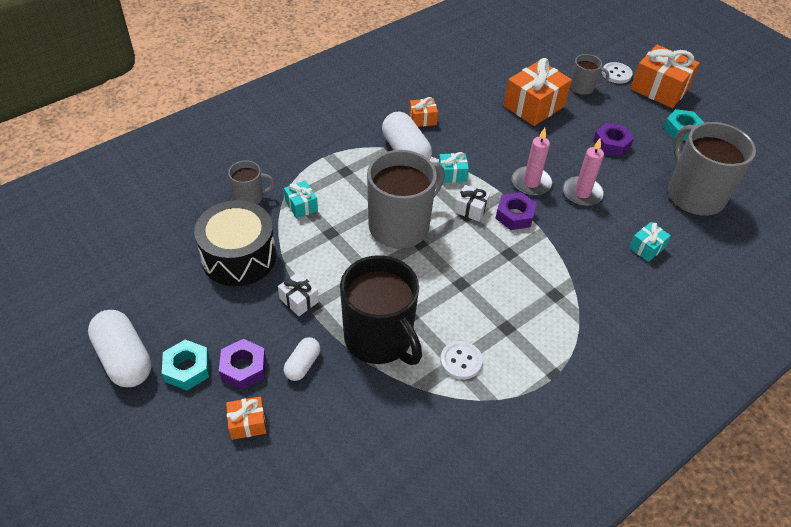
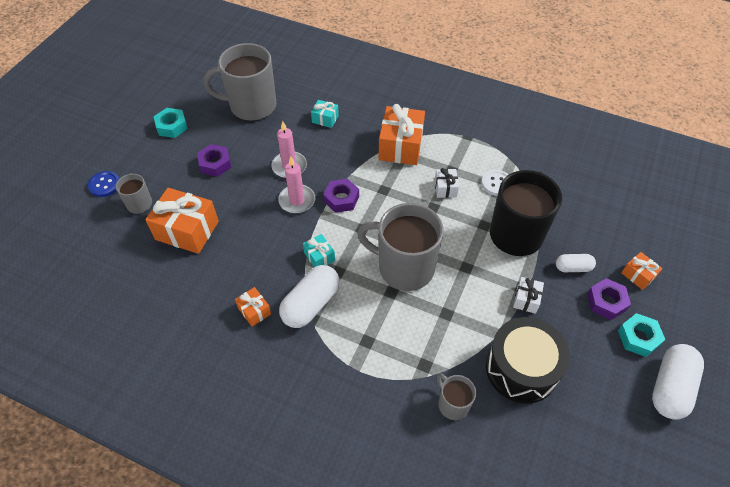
camera: 115 degrees left, 5 degrees up
(301, 206) = (433, 353): turquoise gift -> none
(471, 209) = (353, 228): white gift -> white gift (445, 188)
(616, 74) = (104, 185): white button -> blue button
(659, 89) = (117, 151): orange gift -> orange gift (400, 146)
(694, 195) = (251, 106): grey mug -> grey mug turned 45 degrees clockwise

